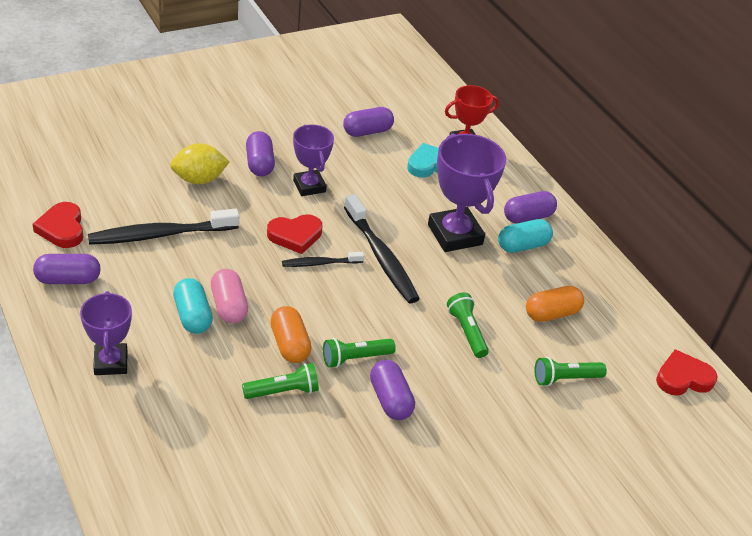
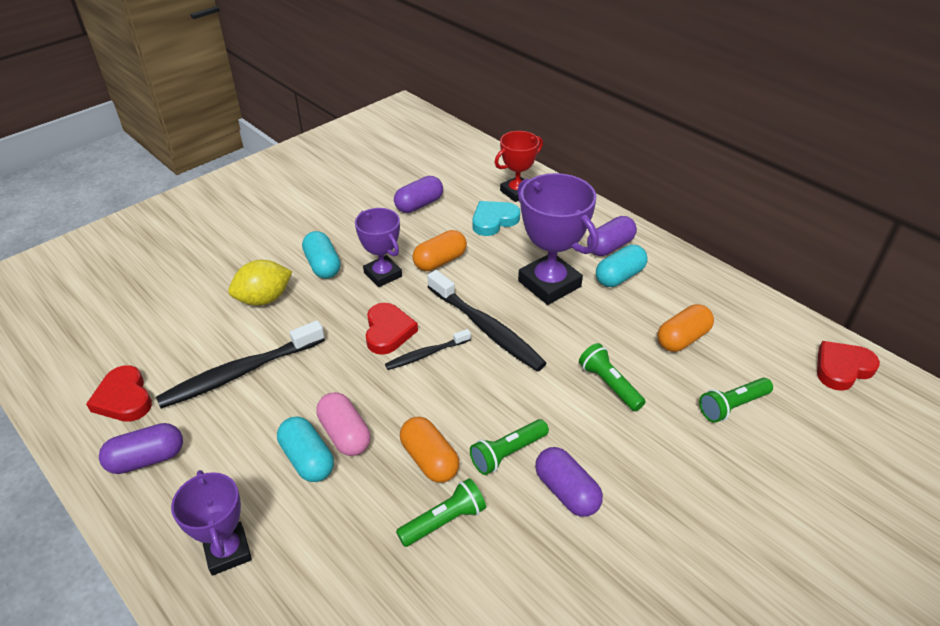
camera: 10 degrees left, 0 degrees up
(259, 164) = (323, 265): purple capsule -> turquoise capsule
(295, 236) = (388, 331): red heart -> red heart turned 60 degrees counterclockwise
(365, 188) = (440, 261): none -> orange capsule

